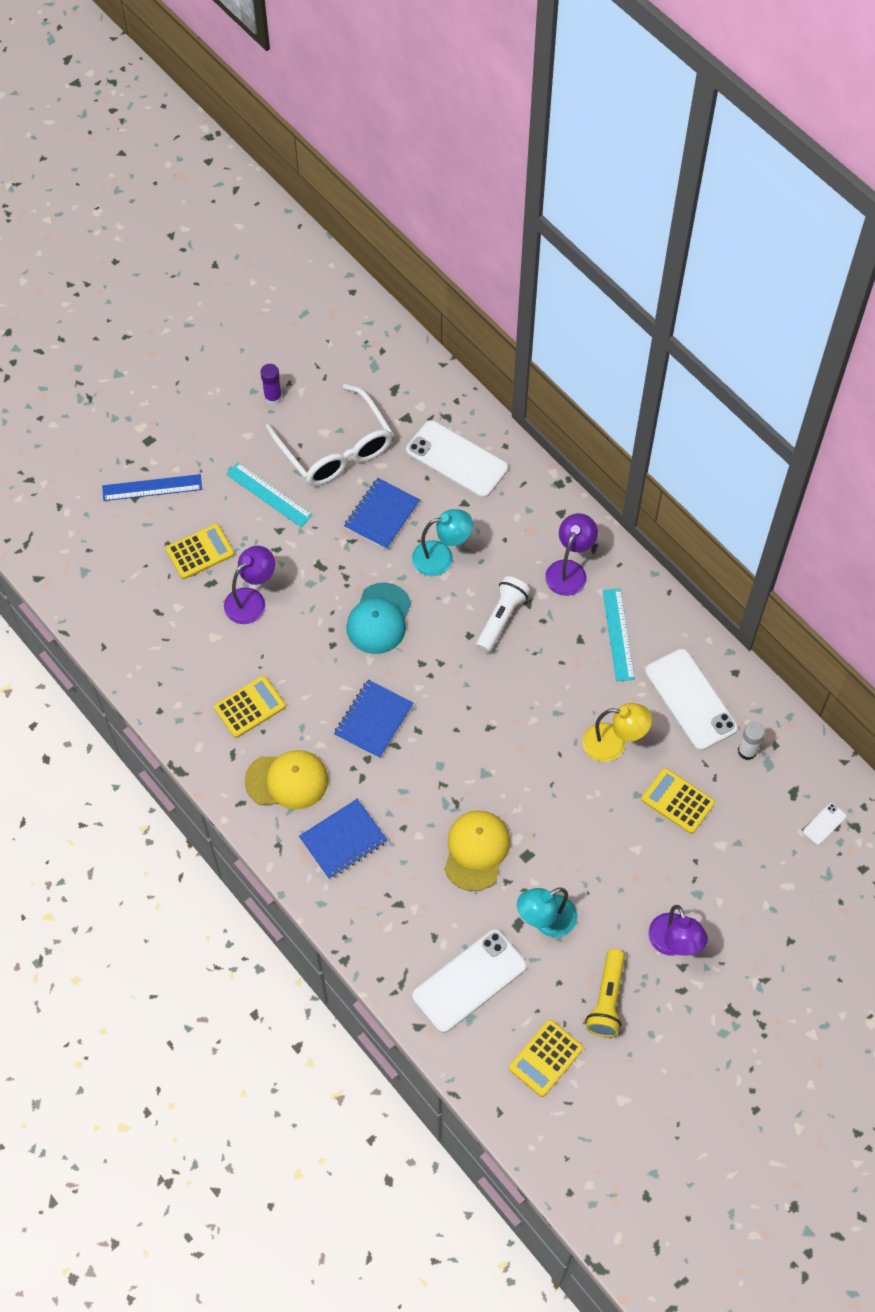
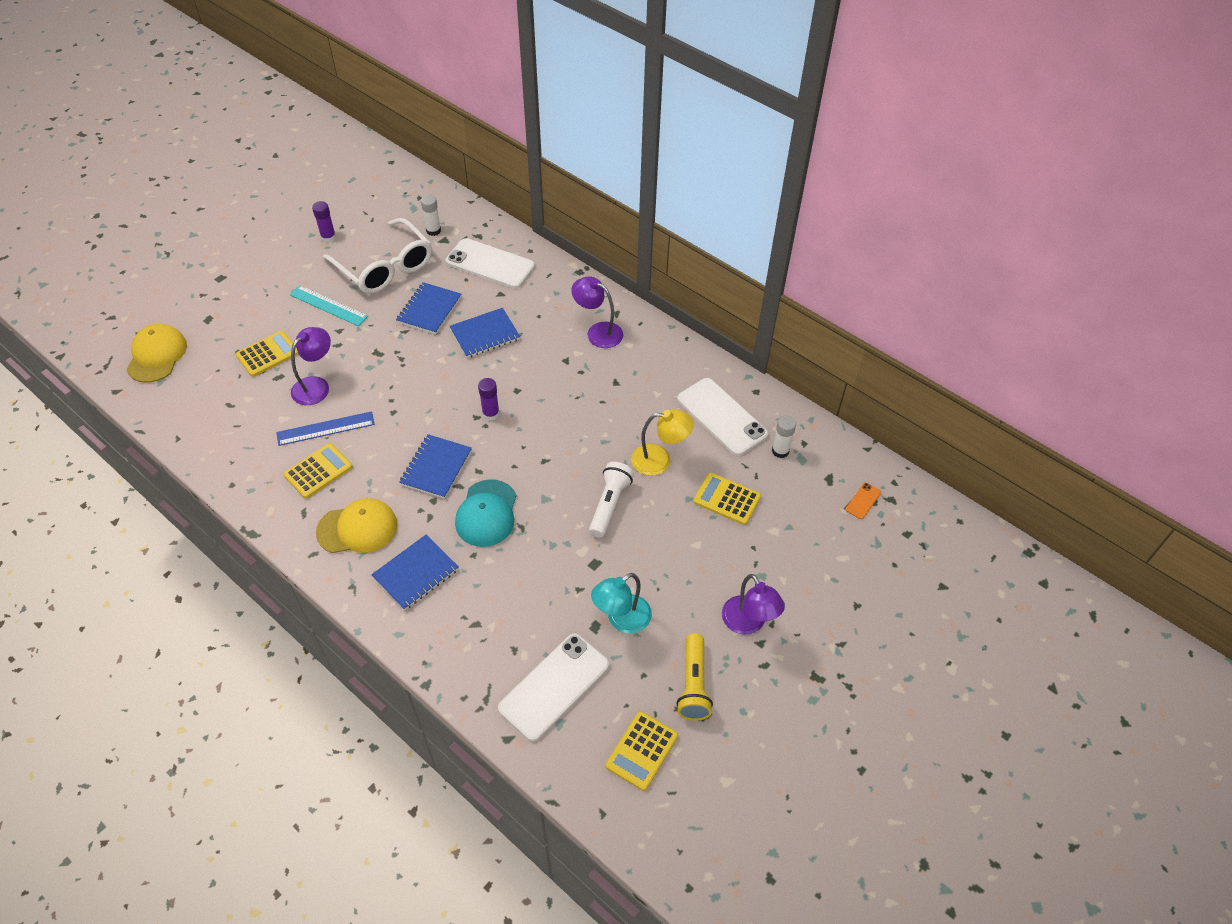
camera: 10 degrees left, 10 degrees down
(152, 487) = (223, 311): blue ruler -> blue ruler (325, 428)
(379, 619) = (434, 387): turquoise cap -> turquoise cap (486, 513)
(395, 403) = (433, 230): none -> white glue stick
(438, 661) = (491, 414): none -> purple glue stick
(441, 557) = (485, 334): turquoise lamp -> blue notebook
(476, 851) = (546, 566): yellow cap -> yellow cap (157, 355)
(501, 619) = (543, 374): white flashlight -> white flashlight (609, 505)
(569, 570) = (598, 332): purple lamp -> purple lamp turned 75 degrees counterclockwise
(618, 634) = (648, 374): turquoise ruler -> none
(824, 824) = (863, 501): white phone -> orange phone

